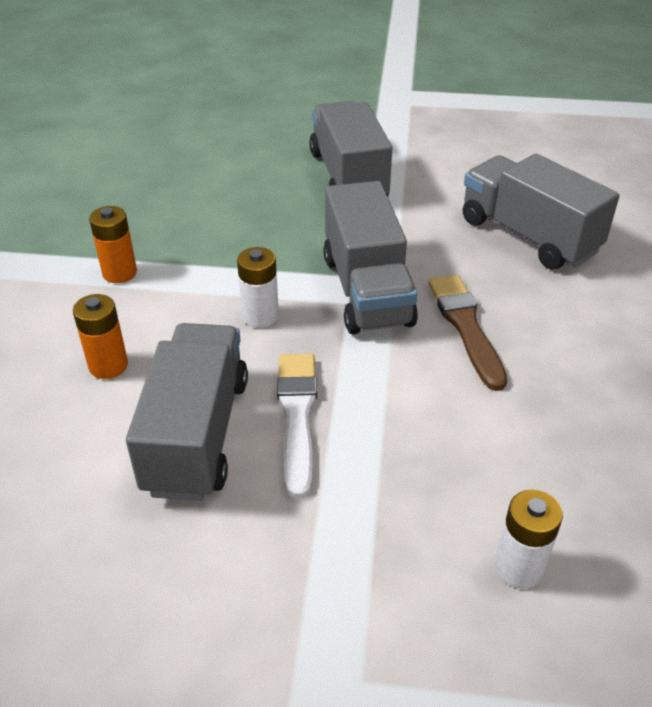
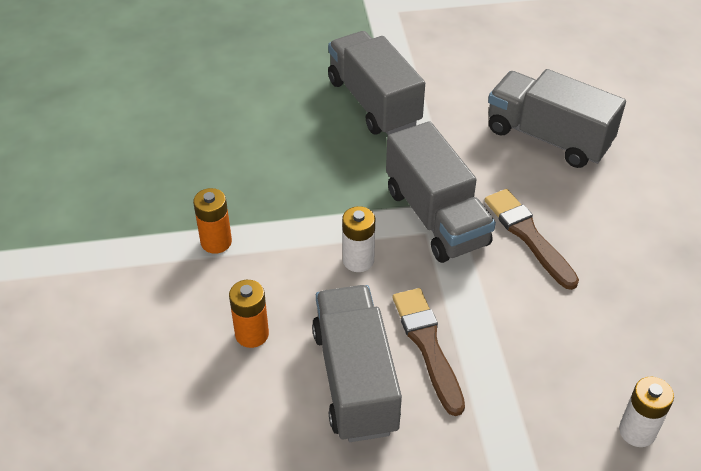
camera: 15 degrees left, 5 degrees up
(297, 416) = (428, 346): white brush -> brown brush

